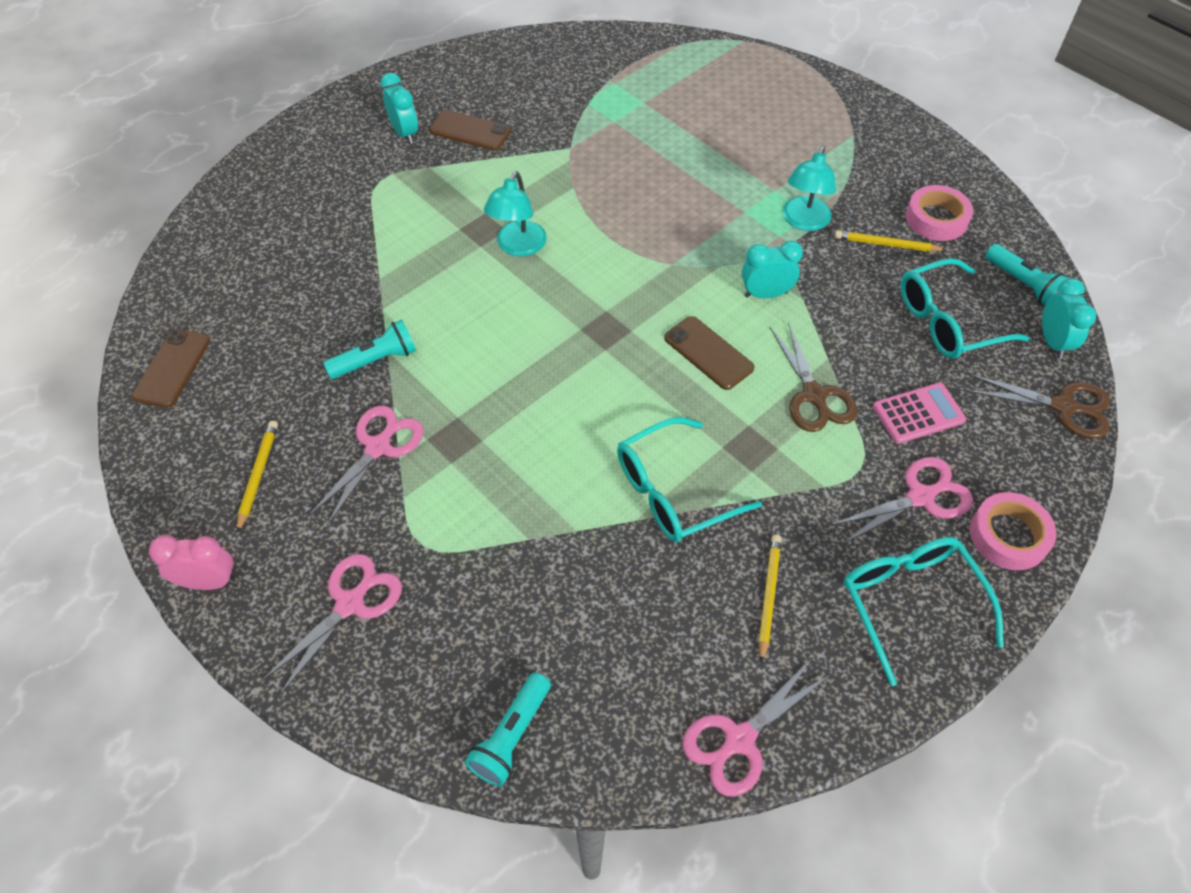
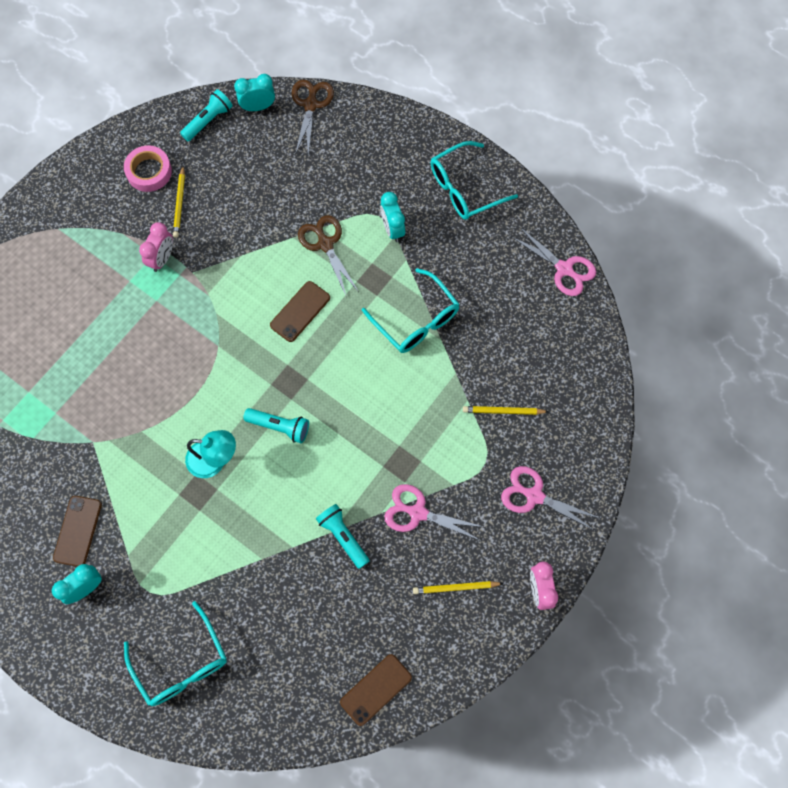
camera: 100 degrees left, 15 degrees up
(172, 368) = (376, 689): brown phone -> brown phone turned 45 degrees counterclockwise
(511, 736) = (591, 384): turquoise flashlight -> turquoise flashlight (279, 427)
(765, 294) = (239, 279): turquoise clock -> turquoise clock (392, 229)
(768, 596) = (476, 261): yellow pencil -> yellow pencil (503, 411)
(804, 221) = (162, 259): turquoise lamp -> pink clock
(814, 395) = (325, 244): brown scissors -> brown scissors turned 90 degrees counterclockwise
(918, 414) = (330, 184): pink calculator -> none
(920, 497) = (393, 183): pink scissors -> none
(947, 322) = (249, 166): turquoise glasses -> turquoise glasses (182, 664)
(1008, 535) = (410, 138): pink tape -> none

